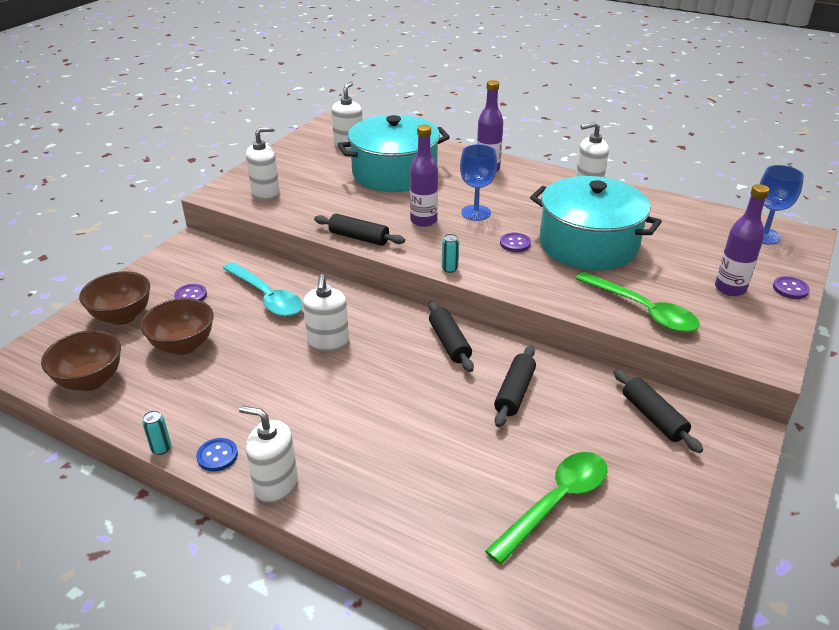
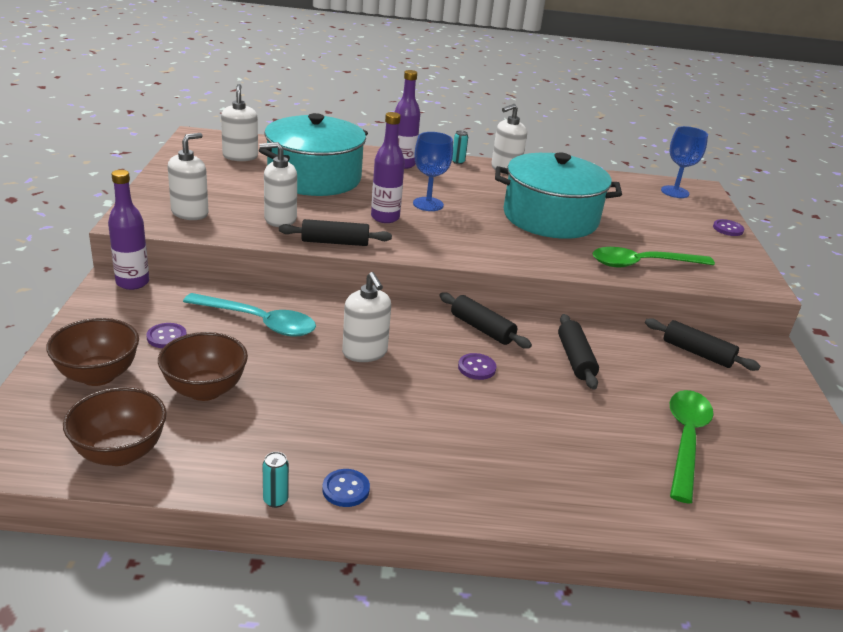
camera: 30 degrees left, 5 degrees down
(275, 485) = (432, 499): white soap dispenser -> white soap dispenser (280, 219)
(449, 269) = (450, 257): turquoise can -> turquoise can (458, 162)
(515, 243) = (488, 226): purple button -> purple button (476, 368)
(643, 311) = (642, 264): green spoon -> green spoon turned 150 degrees clockwise
(730, 288) = (687, 236): purple bottle -> purple bottle (132, 282)

